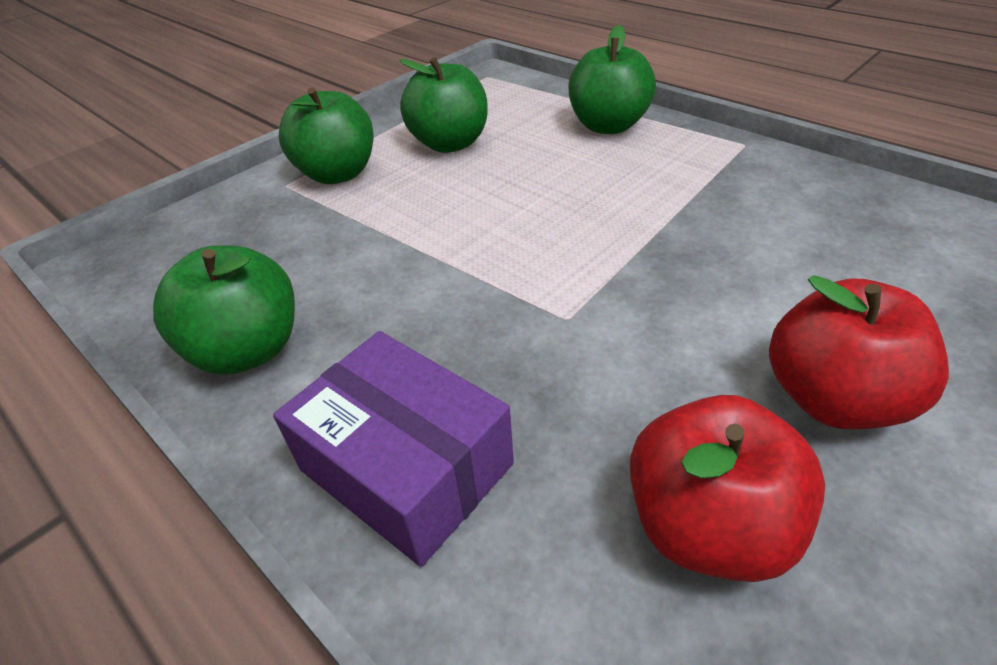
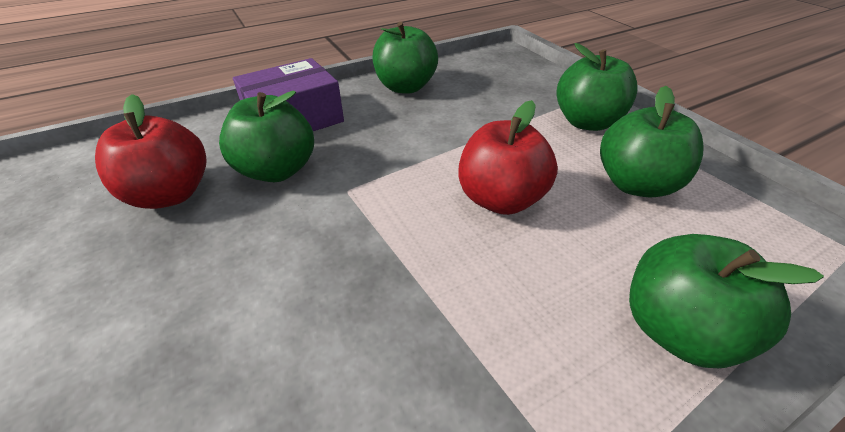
camera: 105 degrees right, 0 degrees up
(567, 411) = (277, 170): none -> green apple
(833, 399) = (166, 290): red apple -> red apple (500, 199)

